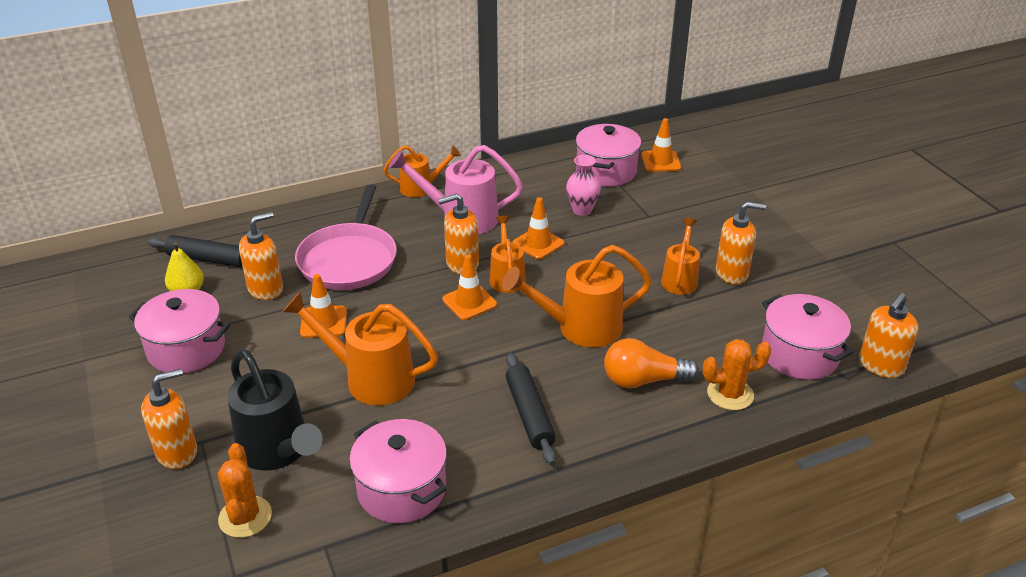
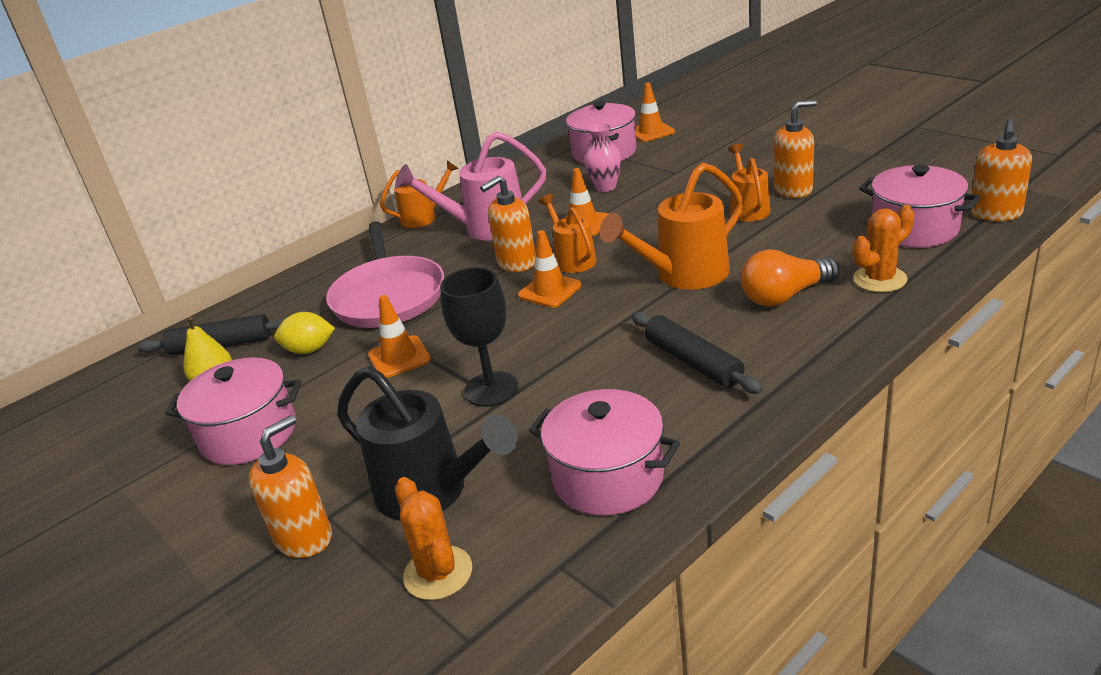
camera: 15 degrees left, 5 degrees down
(266, 289) = (309, 350): orange soap dispenser -> yellow lemon
(370, 378) = (491, 389): orange watering can -> black goblet

